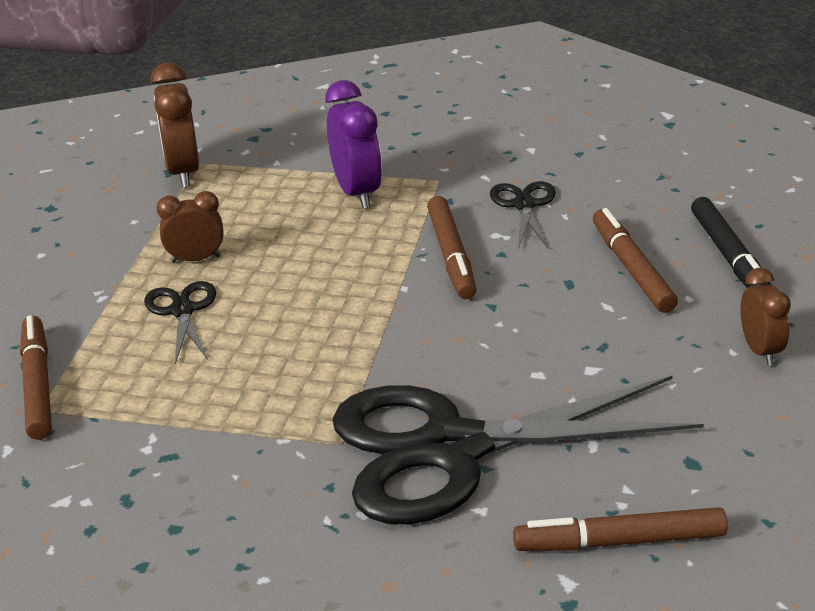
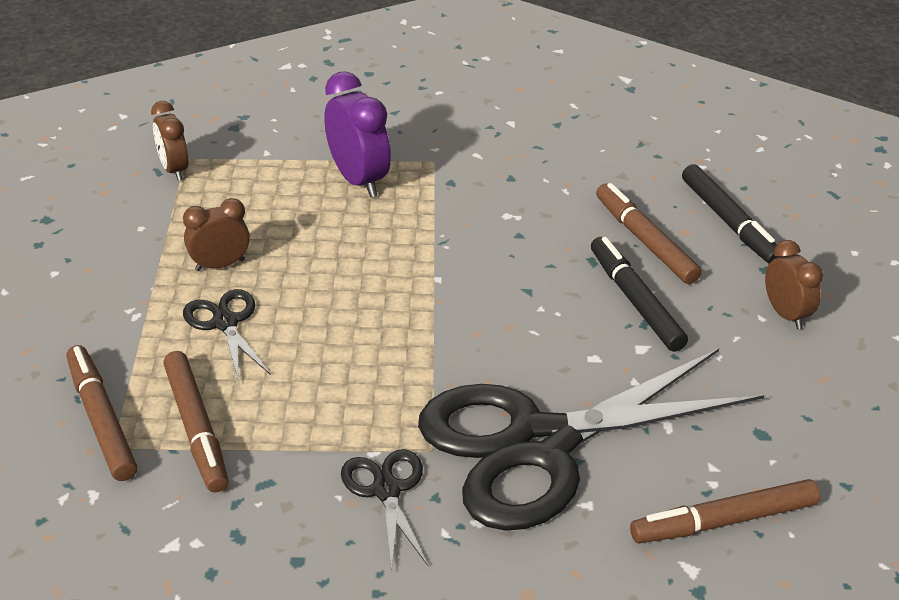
camera: 15 degrees left, 5 degrees up
(183, 172) = (174, 169): brown clock -> brown clock, size x0.64
(452, 256) = (473, 241): brown marker -> brown marker (197, 428)
(524, 205) = (524, 182): black scissors -> black scissors (386, 490)
(600, 324) = (635, 301): none -> black marker

